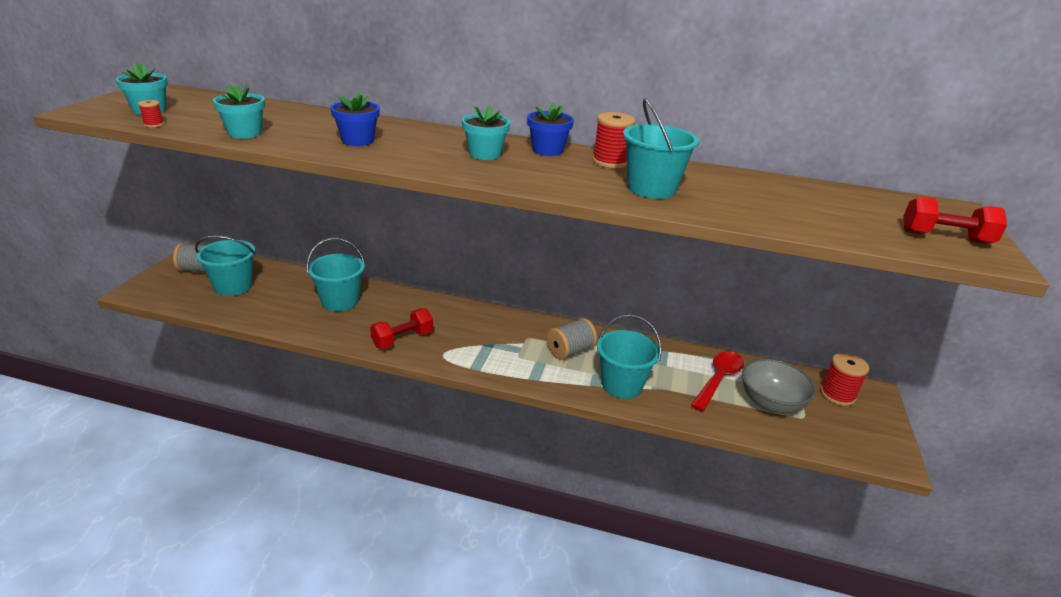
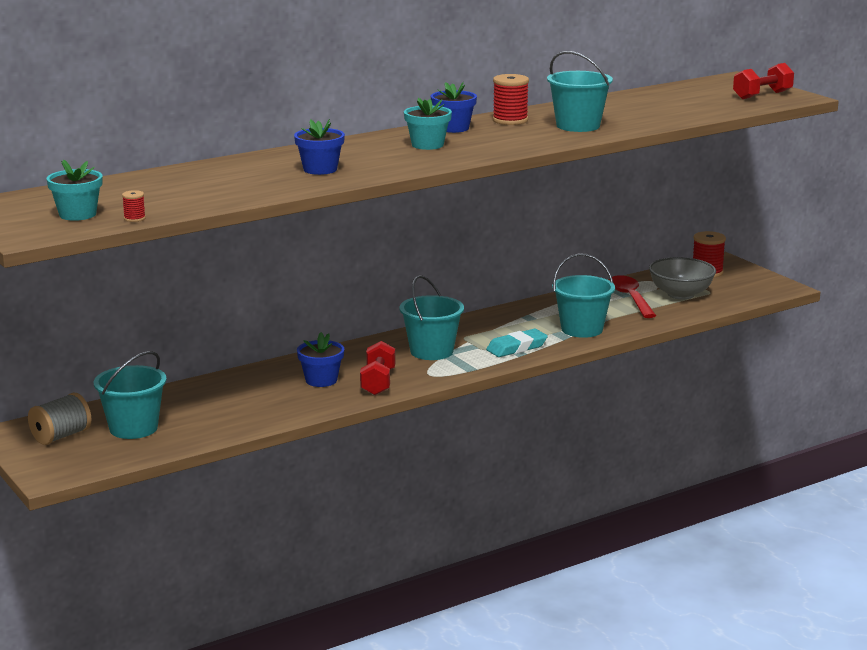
camera: 45 degrees left, 10 degrees down
(245, 133) = (226, 196): turquoise flower pot -> none
(340, 301) = (260, 389): turquoise bucket -> turquoise bucket (431, 351)
(380, 316) = (321, 380): none -> blue flower pot
(542, 370) = (516, 347): none -> turquoise eraser
(570, 351) = (509, 329): grey spool -> none

